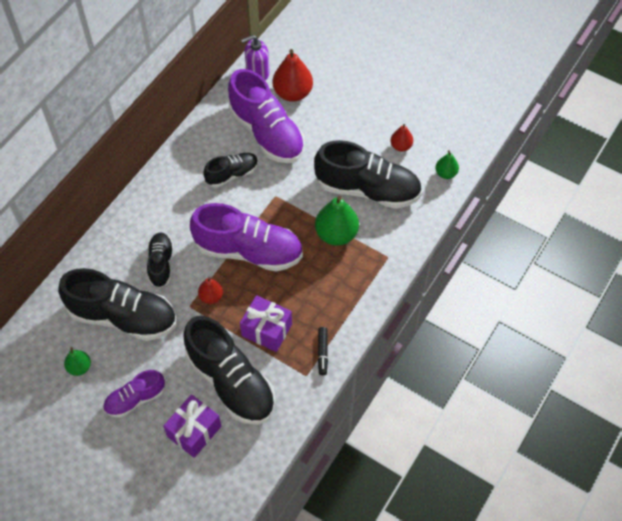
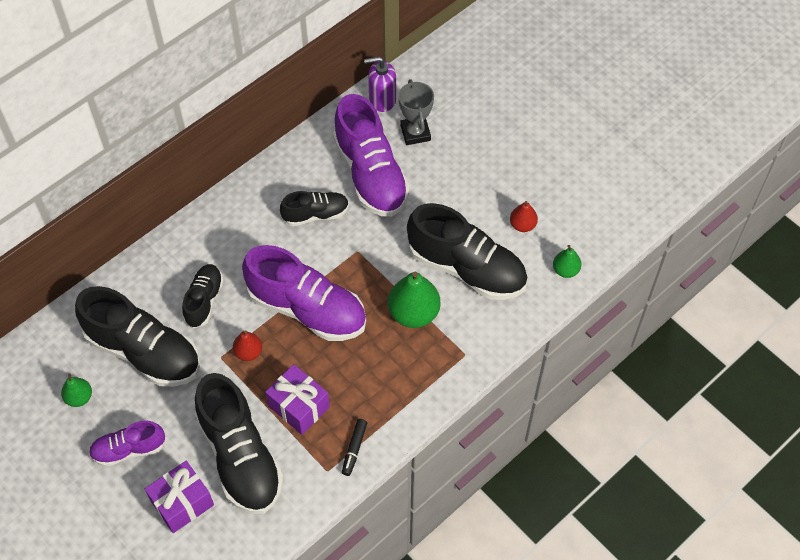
camera: 15 degrees right, 0 degrees up
(292, 93) = (415, 133): red pear -> grey trophy

